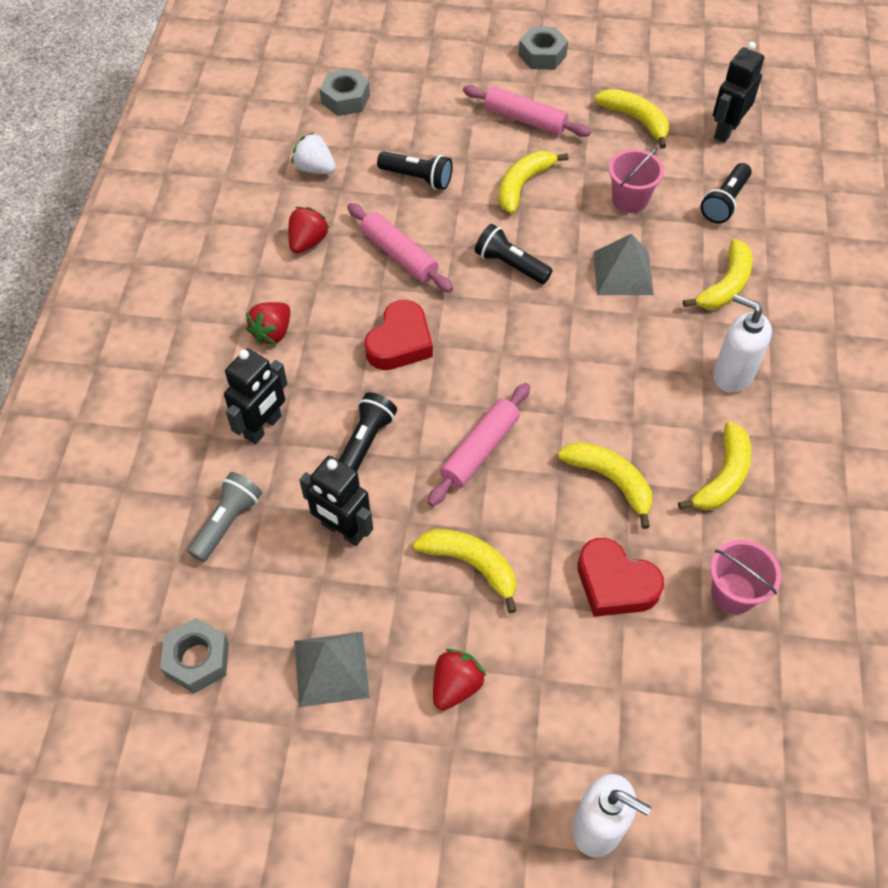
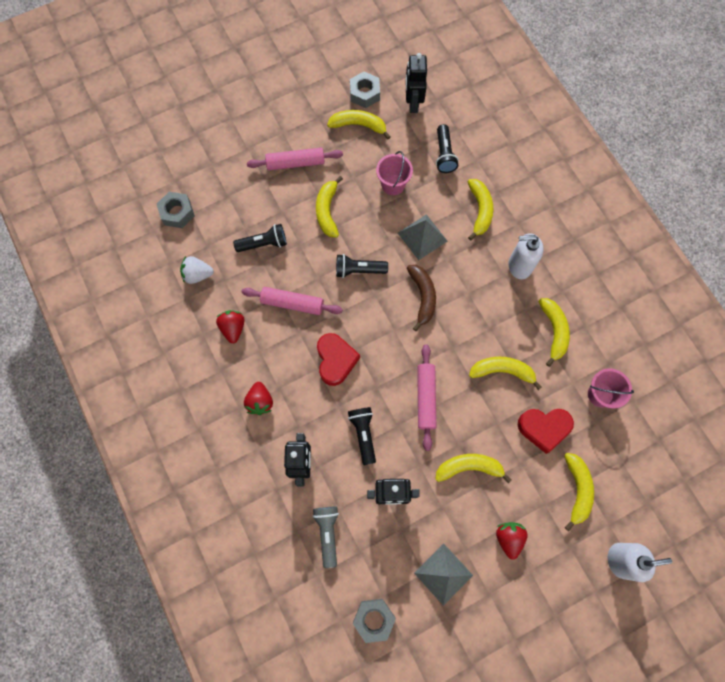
camera: 35 degrees left, 15 degrees up
(542, 55) = (272, 109): grey nut -> grey nut (364, 93)
(569, 337) = (422, 297): none -> brown banana
(604, 691) = (577, 490): none -> yellow banana

